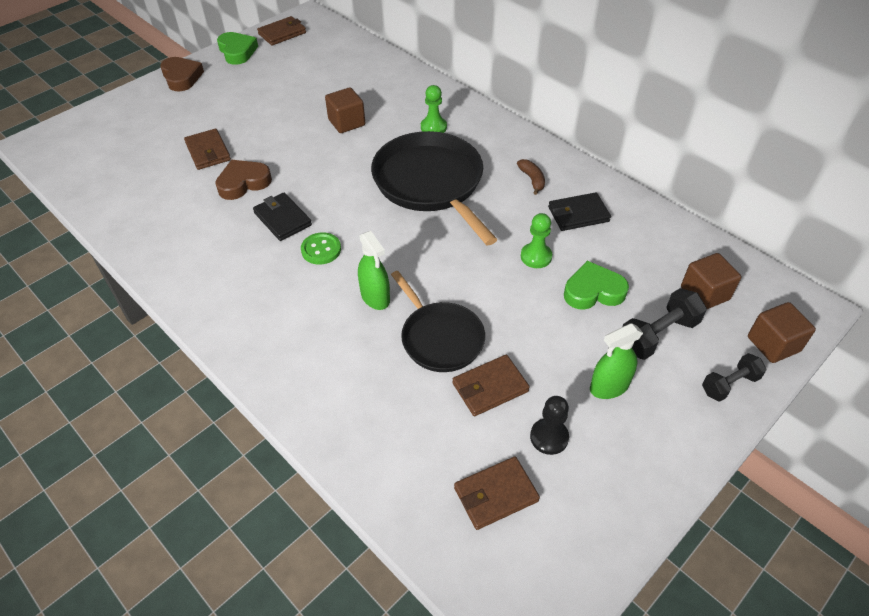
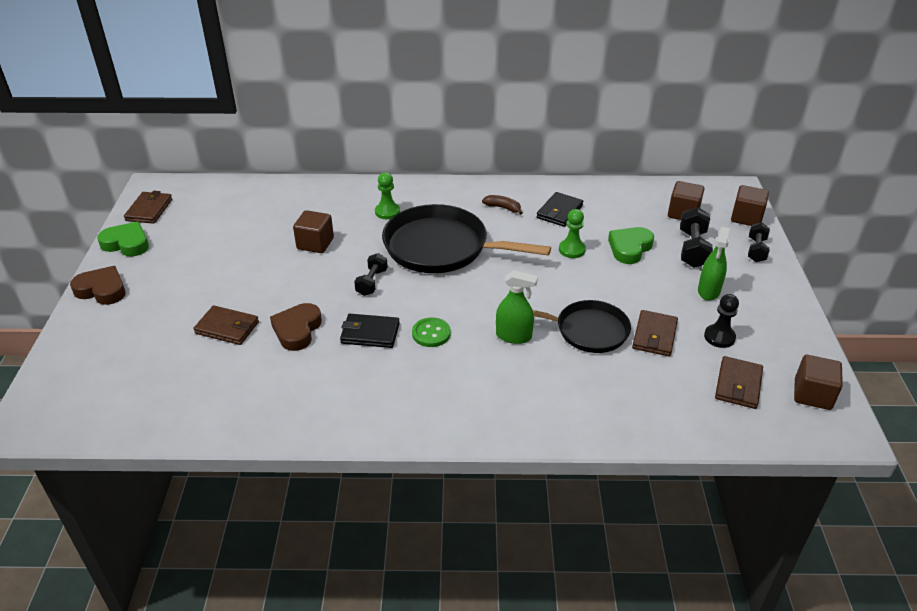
camera: 45 degrees left, 10 degrees down
(340, 179) = (372, 282): none -> black dumbbell
(554, 568) = (812, 394): none -> brown cube

